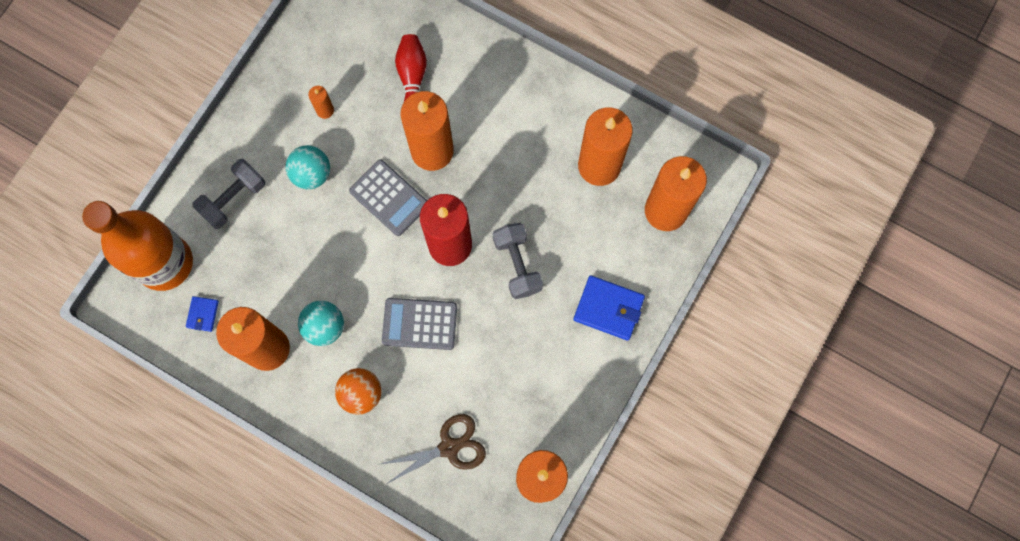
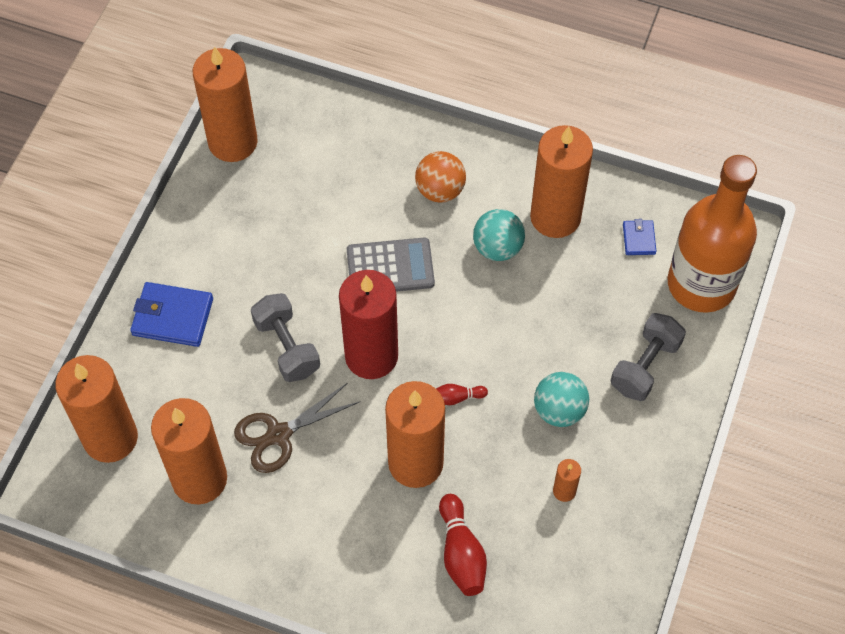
camera: 170 degrees right, 15 degrees down
(389, 198) = (456, 398): grey calculator -> red bowling pin
(449, 447) = (333, 156): brown scissors -> brown scissors (278, 435)

